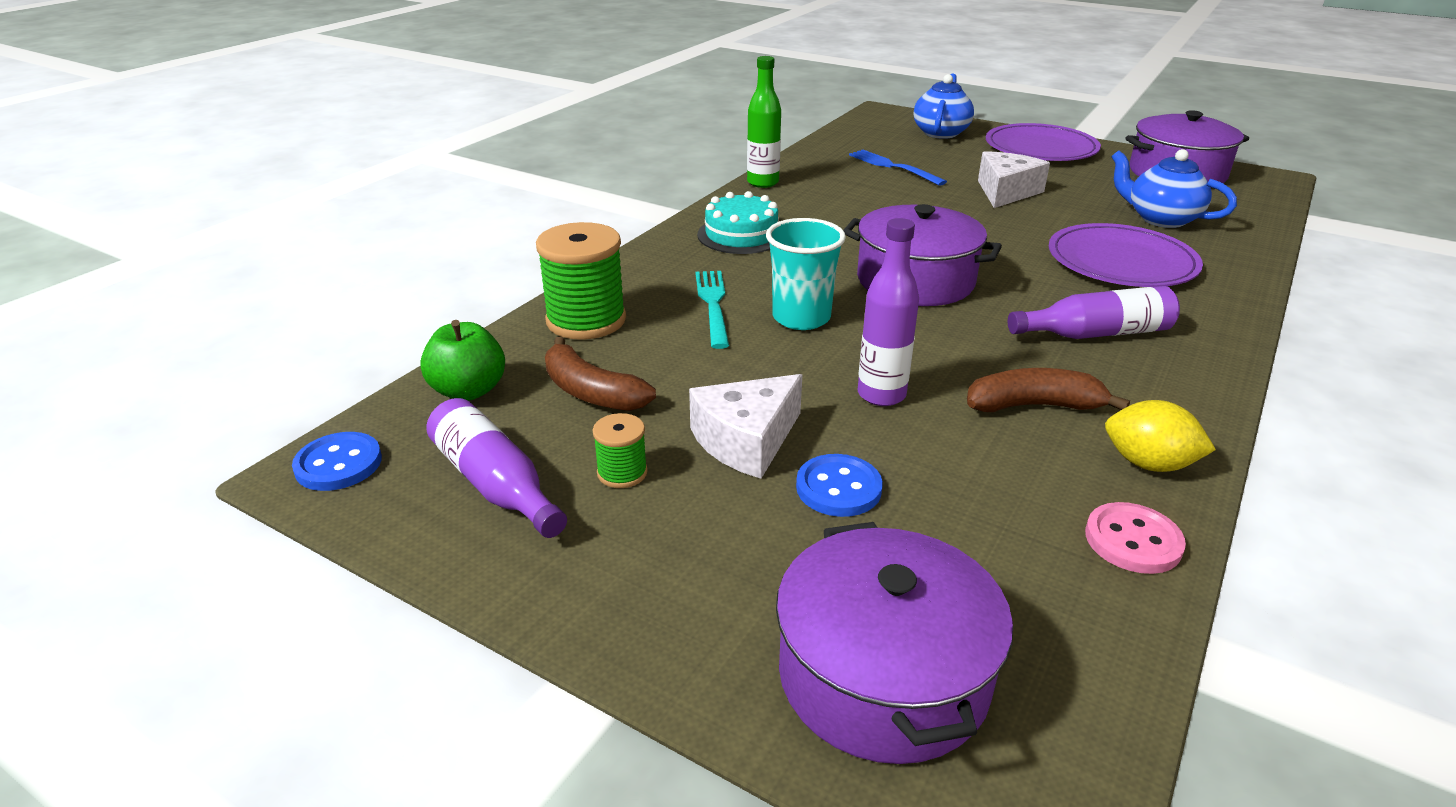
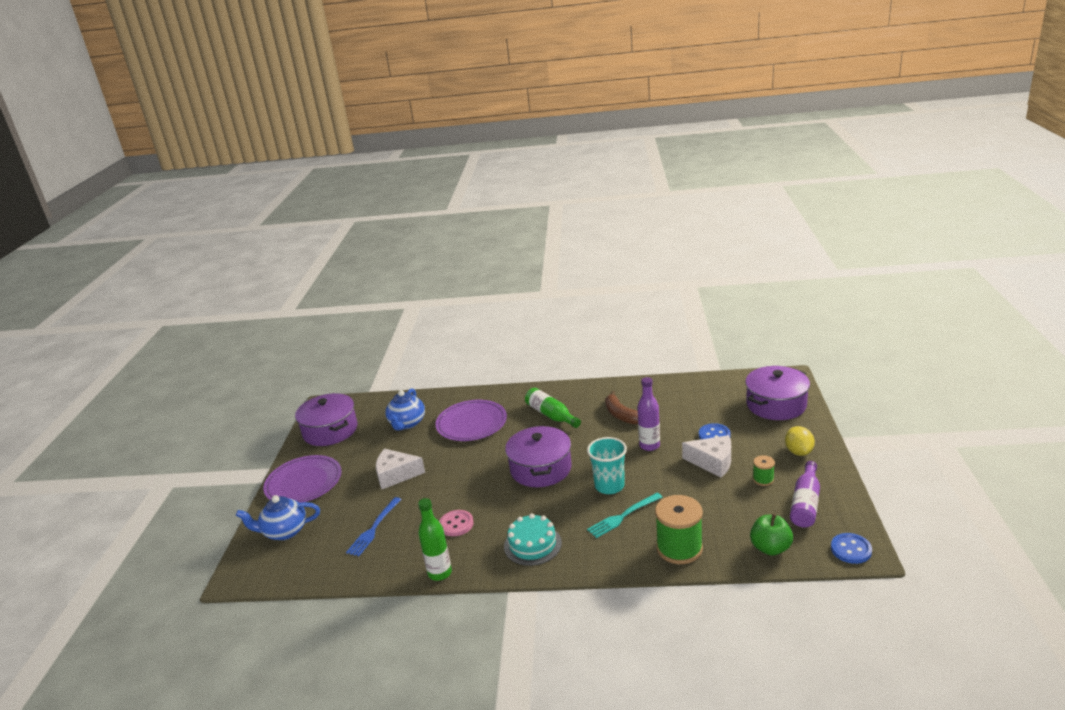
camera: 115 degrees left, 5 degrees down
(591, 392) = (729, 513): brown banana -> none
(1095, 333) = (551, 415): purple bottle -> green bottle
(1133, 541) = (677, 385): pink button -> pink button (456, 524)
(1148, 464) = (634, 390): yellow lemon -> yellow lemon (798, 452)

